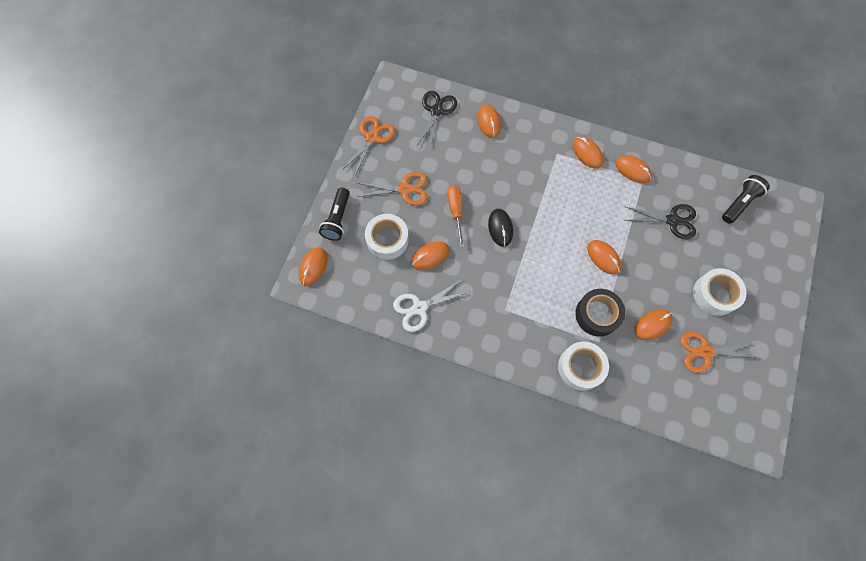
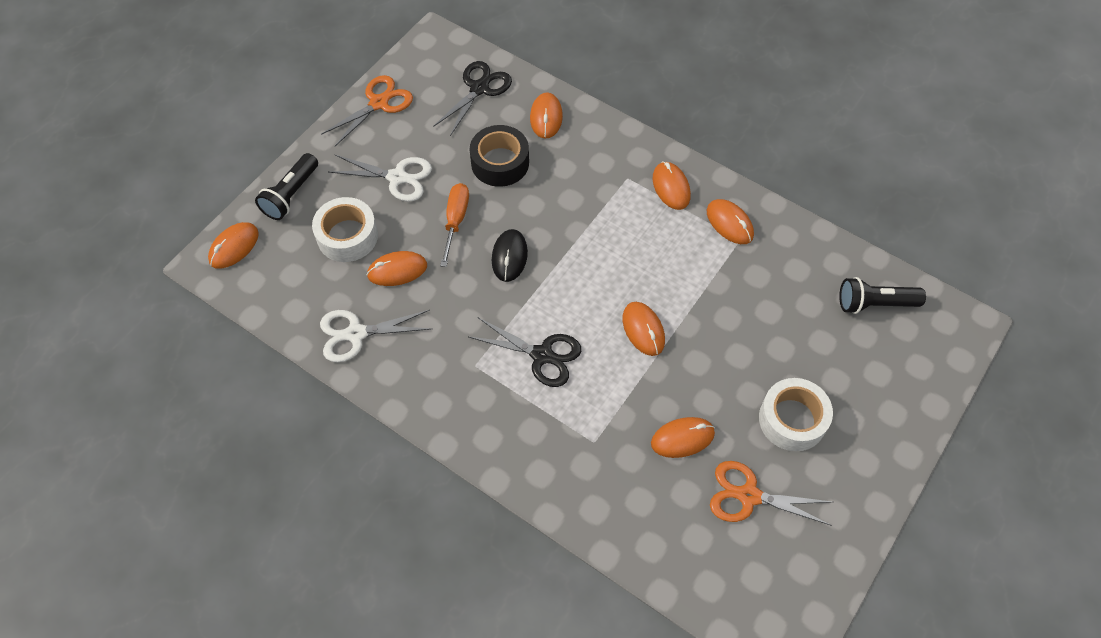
camera: 15 degrees right, 10 degrees down
(405, 189) = (397, 177): orange scissors -> white scissors
(580, 367) = (554, 470): white tape -> none
(597, 315) = (605, 404): black tape -> black tape (500, 163)
(672, 220) = (764, 304): black scissors -> black scissors (542, 355)
(739, 203) = (874, 303): black flashlight -> black flashlight turned 150 degrees counterclockwise

